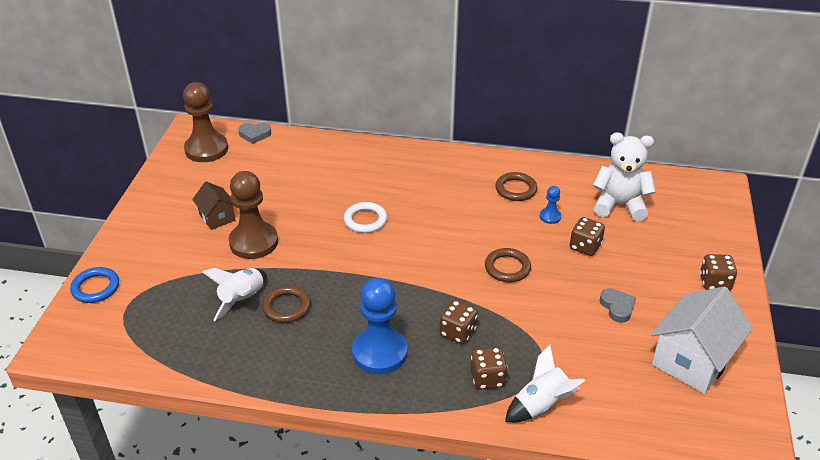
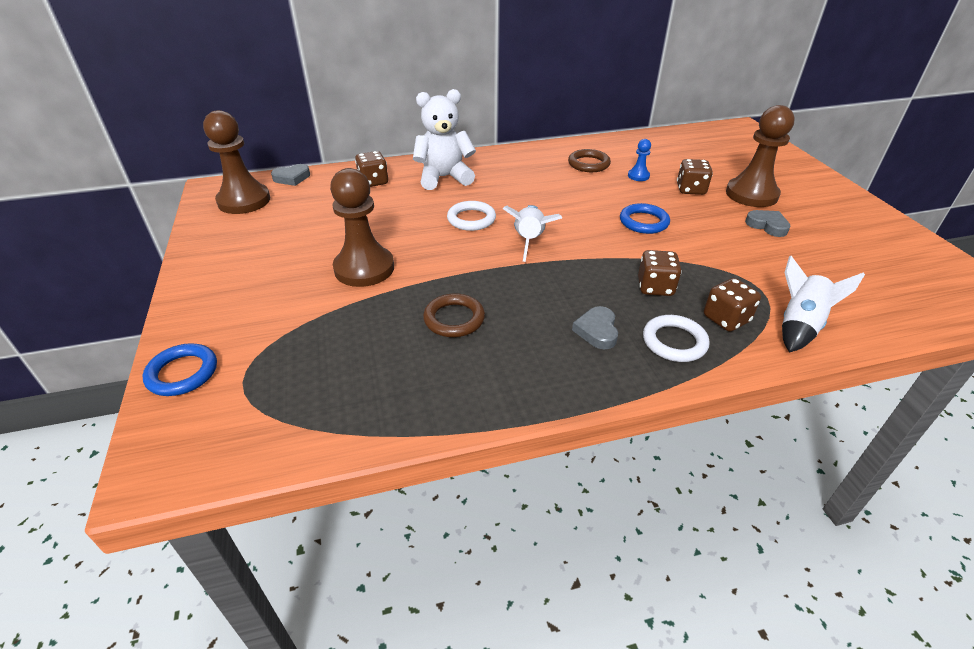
camera: 25 degrees left, 0 degrees up
(217, 217) = (302, 257): brown house -> none
(242, 300) = (395, 327): white rocket -> white rocket (529, 241)
(380, 352) = (597, 331): blue pawn -> grey heart
(429, 381) = (674, 342): none -> white ring
(507, 268) = (643, 222): brown ring -> blue ring
(619, 205) = (684, 155): white teddy bear -> white teddy bear (444, 177)
(639, 270) = (751, 194): none -> brown pawn
(692, 360) = (871, 247): white house -> none
(714, 283) = (817, 188): brown dice -> brown dice (373, 182)

